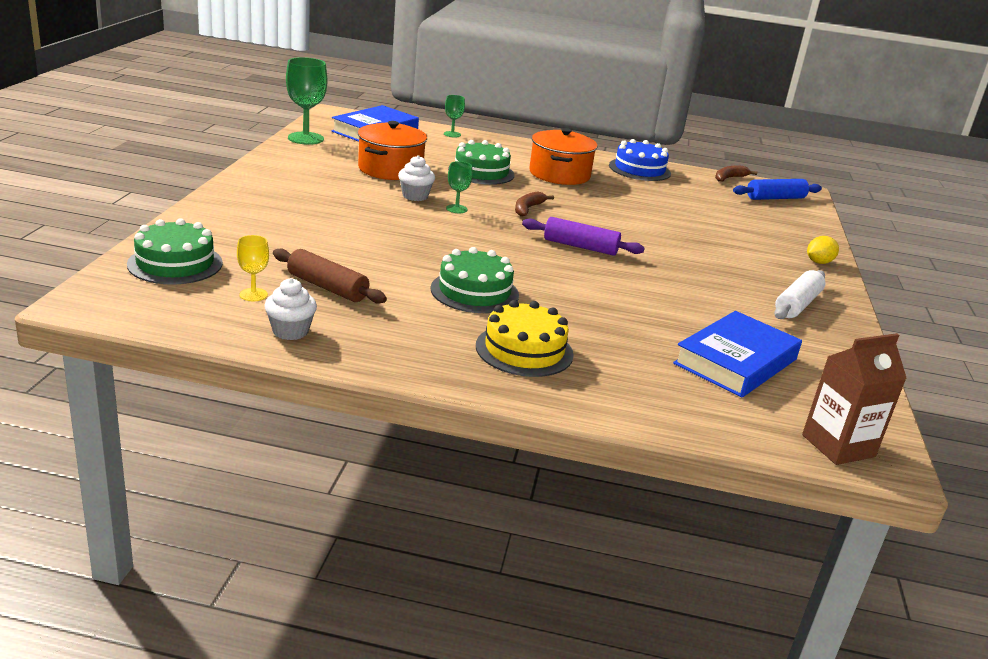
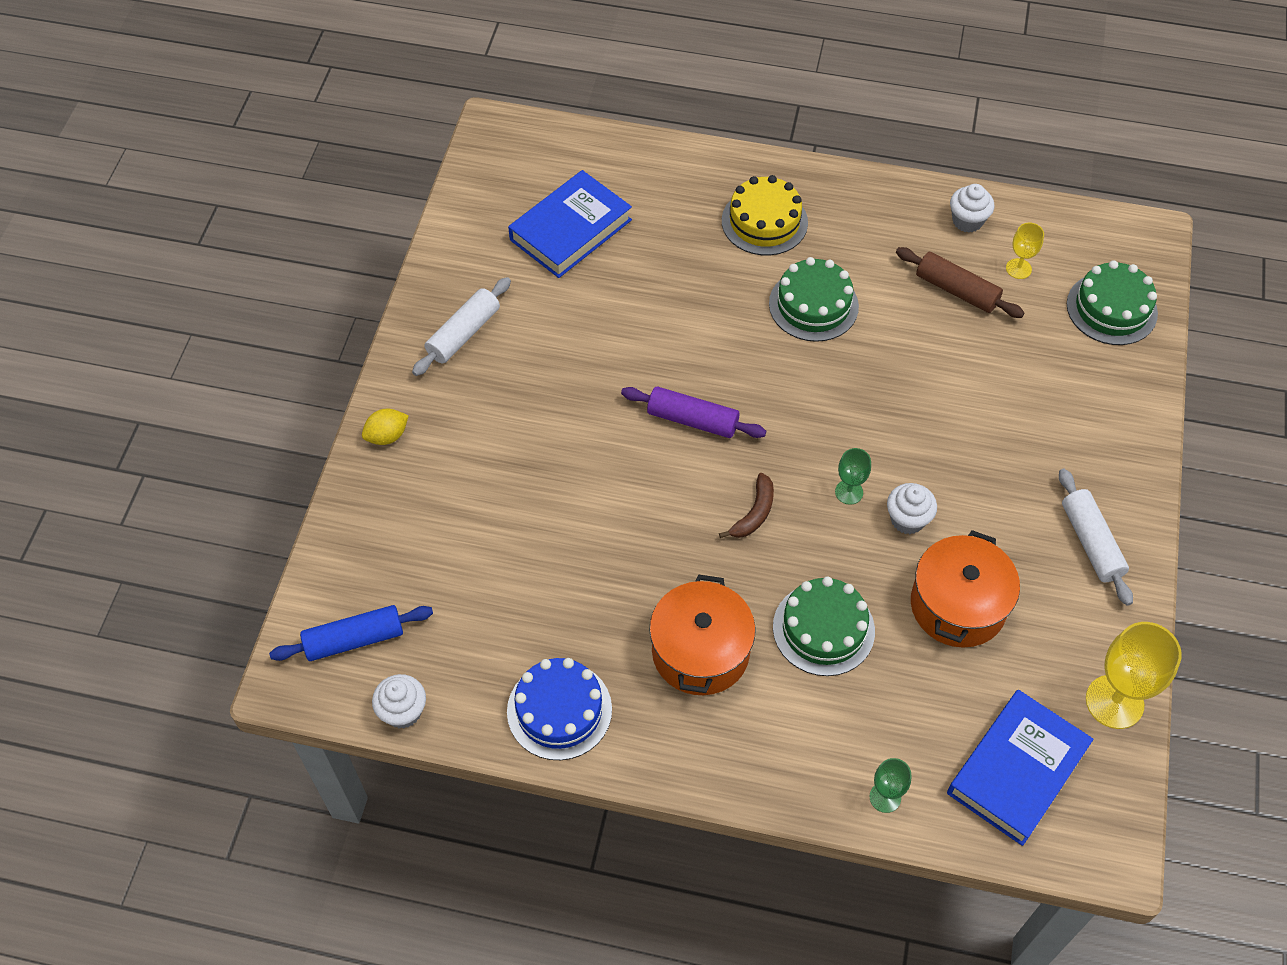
camera: 175 degrees left, 30 degrees up
(284, 176) = (1091, 542): none -> white rolling pin
(305, 138) = (1114, 702): green goblet -> yellow goblet
(729, 178) = (403, 711): brown banana -> white cupcake
(838, 446) = (523, 140): brown carton -> none

